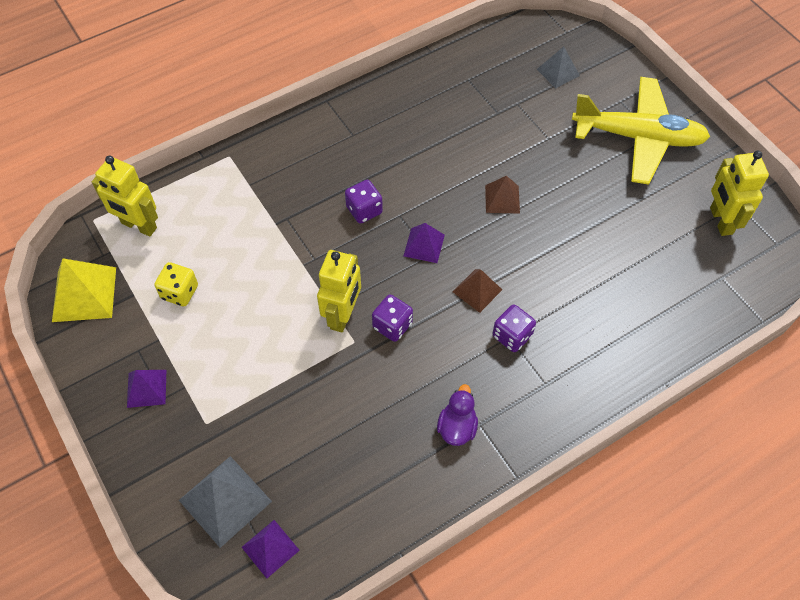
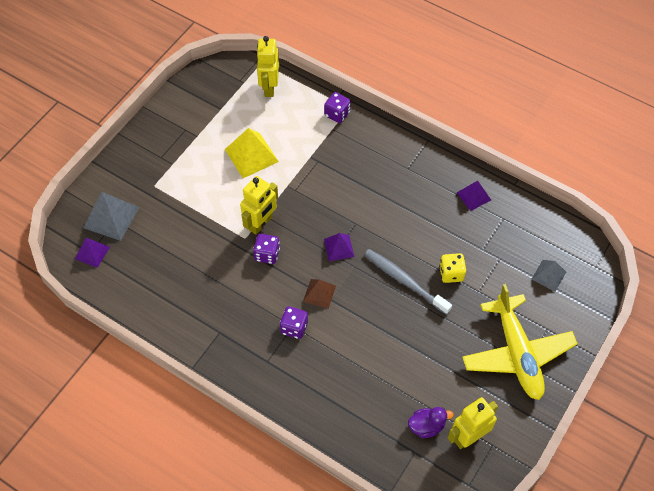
camera: 65 degrees right, 0 degrees up
(84, 294) = (208, 85): yellow pyramid -> yellow pyramid (251, 155)
(146, 388) = (163, 146): purple pyramid -> purple pyramid (473, 196)
(180, 292) = (233, 131): yellow dice -> yellow dice (451, 273)
(343, 315) = (261, 223): yellow robot -> yellow robot turned 45 degrees counterclockwise
(364, 210) = (348, 201): purple dice -> purple dice (337, 114)
(457, 427) = (211, 320): purple duck -> purple duck (426, 426)
(502, 199) = (404, 281): brown pyramid -> grey toothbrush

